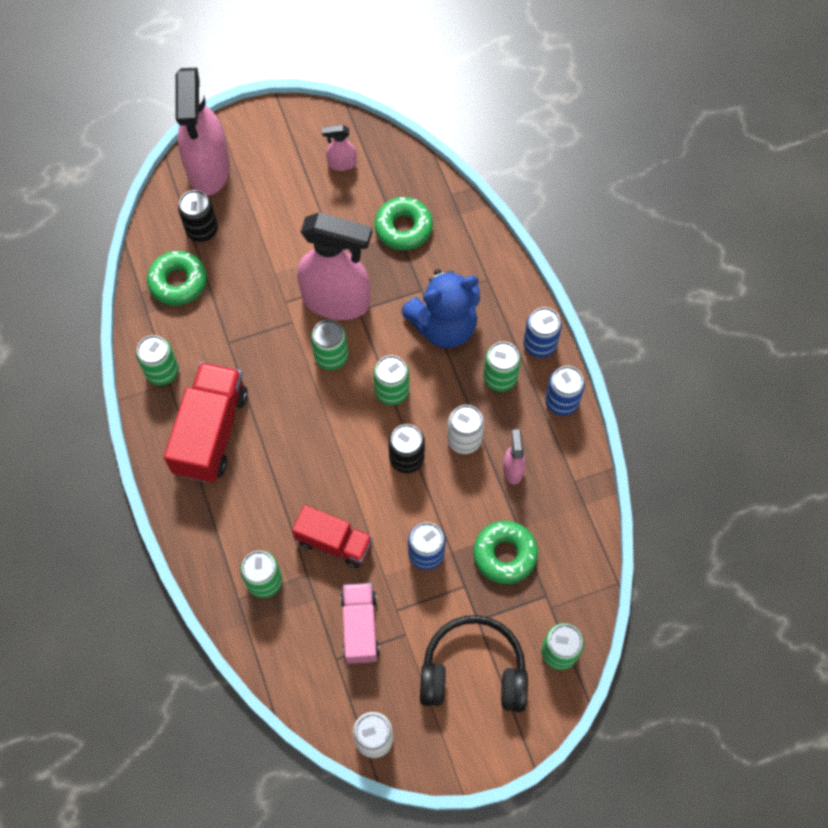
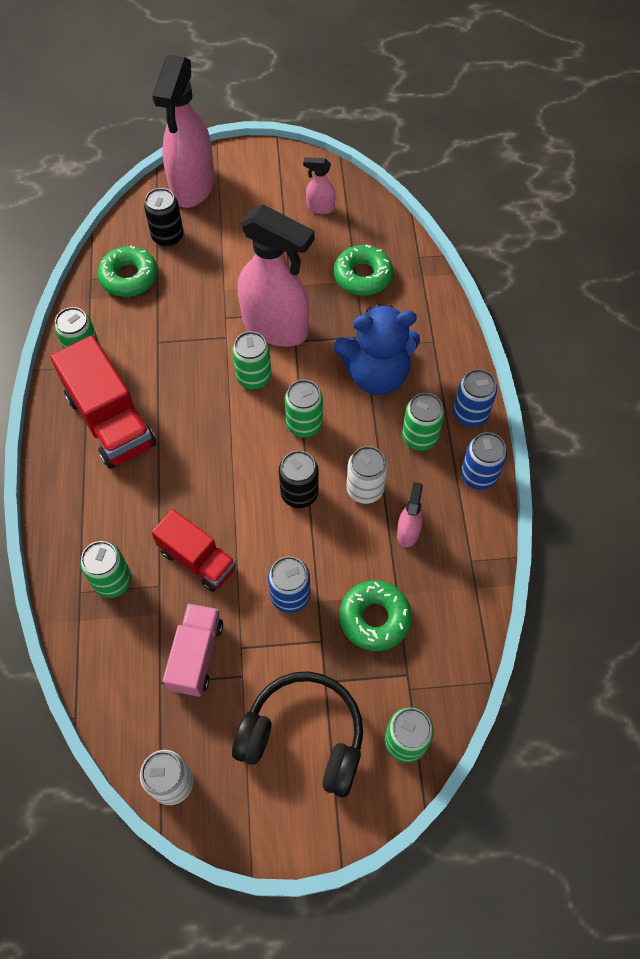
camera: 15 degrees right, 5 degrees down
(211, 432) = (111, 421): red truck -> red truck turned 120 degrees clockwise

